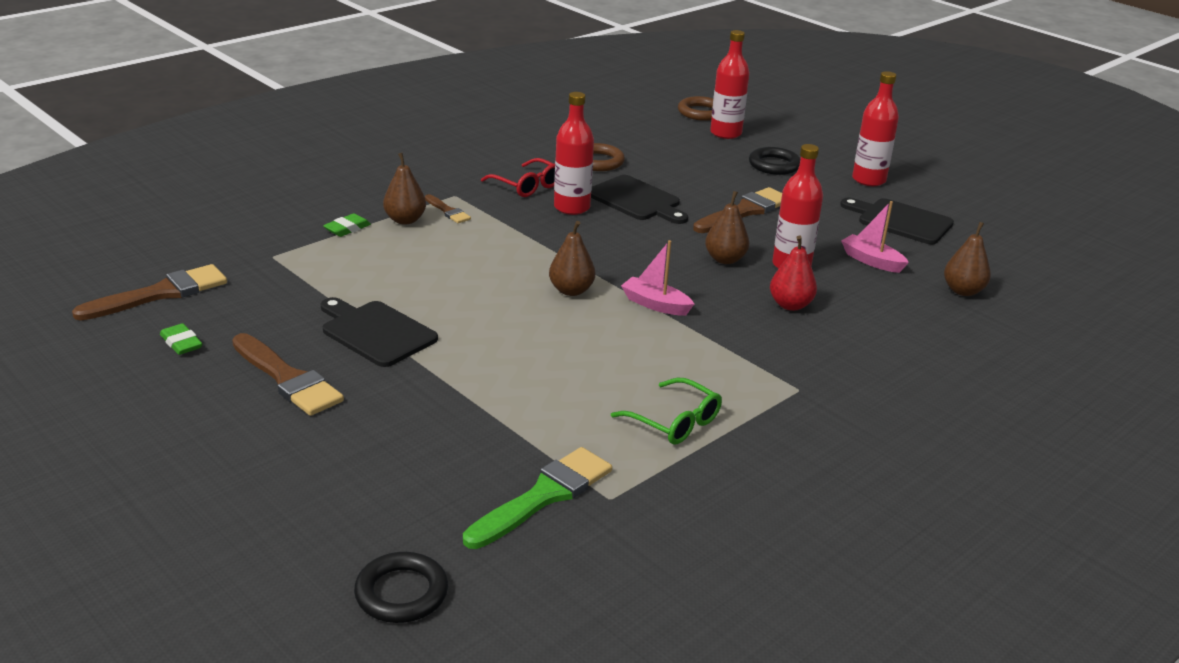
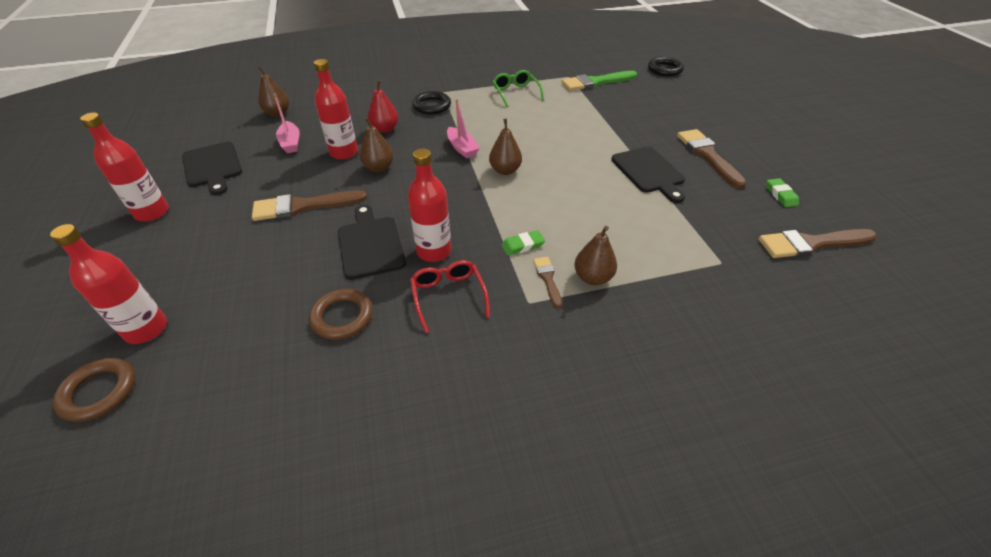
camera: 150 degrees left, 15 degrees up
(347, 228) = (650, 281): green eraser -> green eraser (522, 245)
(774, 165) = (190, 256): black ring -> black ring (432, 106)

